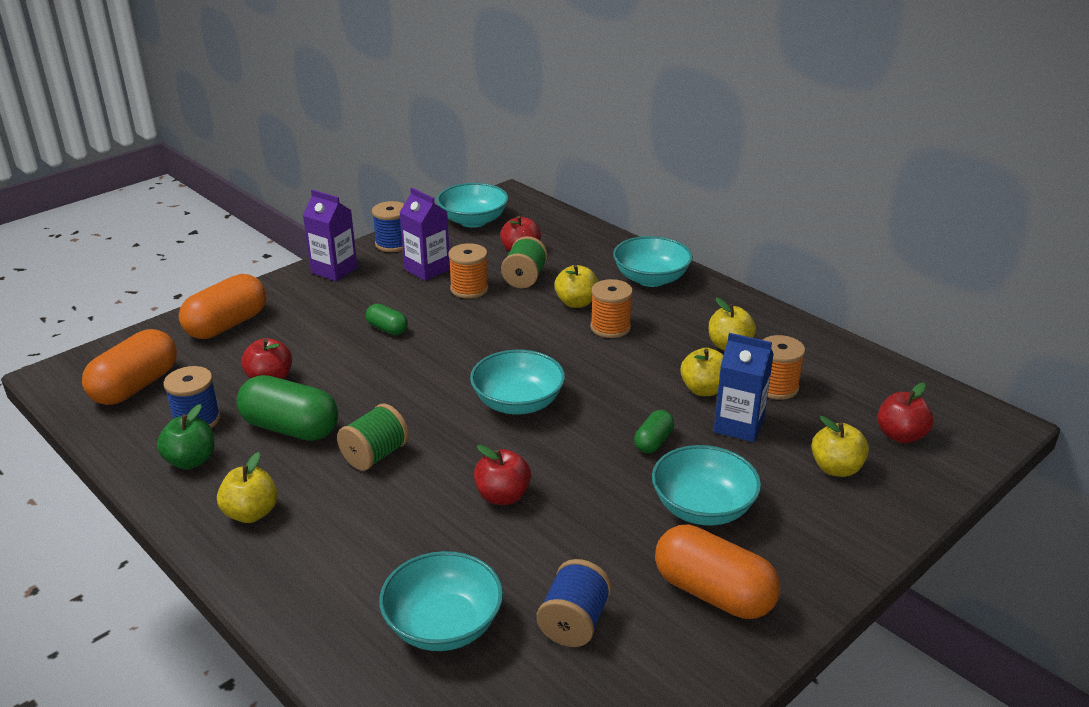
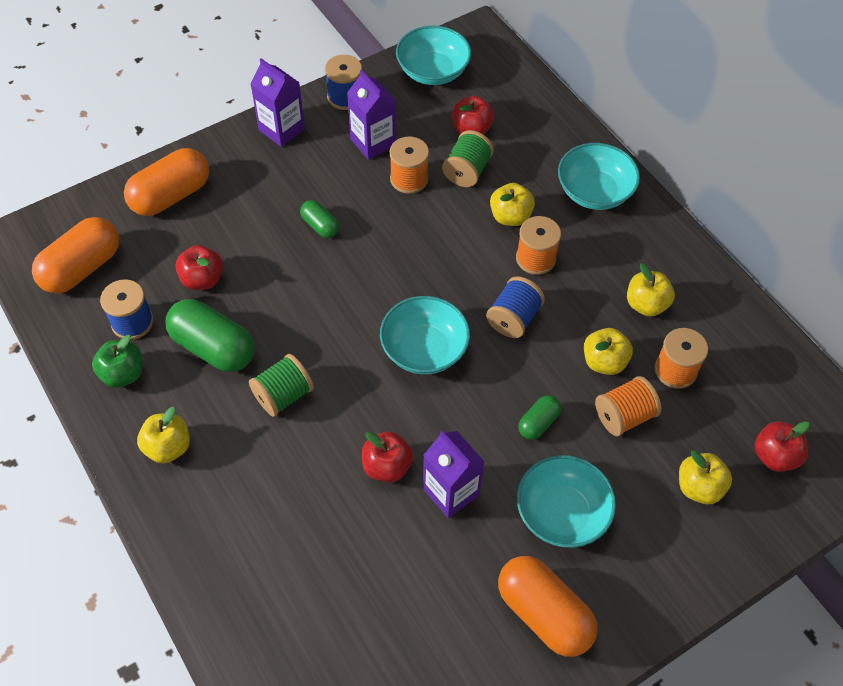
camera: 10 degrees right, 25 degrees up
(443, 625) = (309, 604): turquoise bowl -> none
(574, 622) = (418, 622): blue spool -> blue spool (513, 318)
(578, 507) = (451, 492): none -> purple carton
(738, 426) = (624, 416): blue carton -> orange spool

